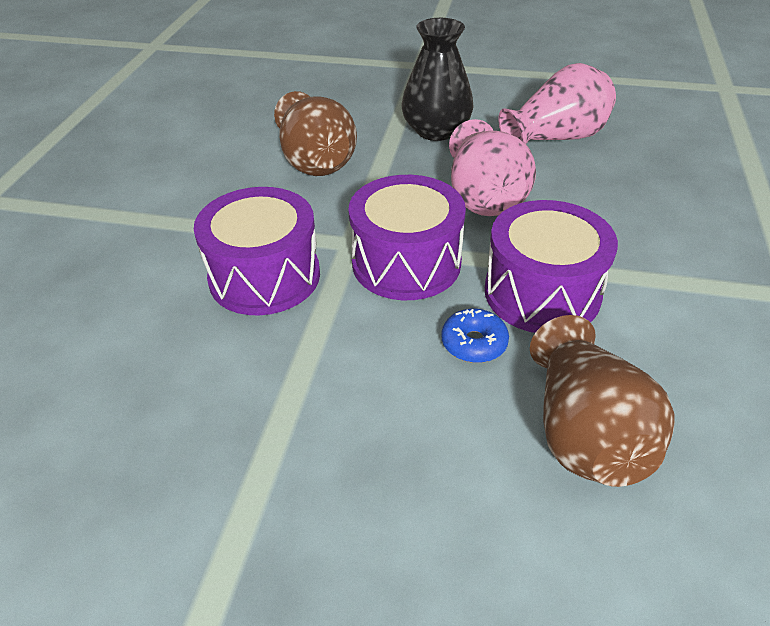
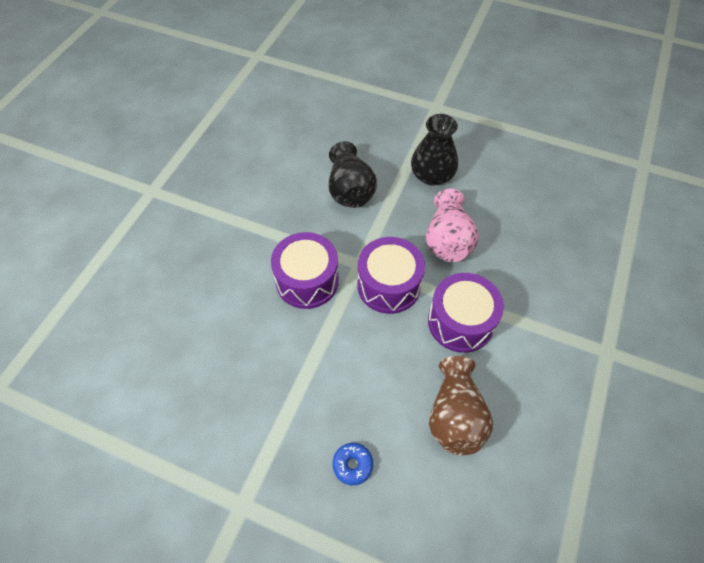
camera: 10 degrees right, 15 degrees up
(315, 160) = (350, 190): brown vase -> black vase
(474, 343) = (413, 349): blue donut -> blue donut (352, 465)
(556, 138) = (508, 196): pink vase -> none

